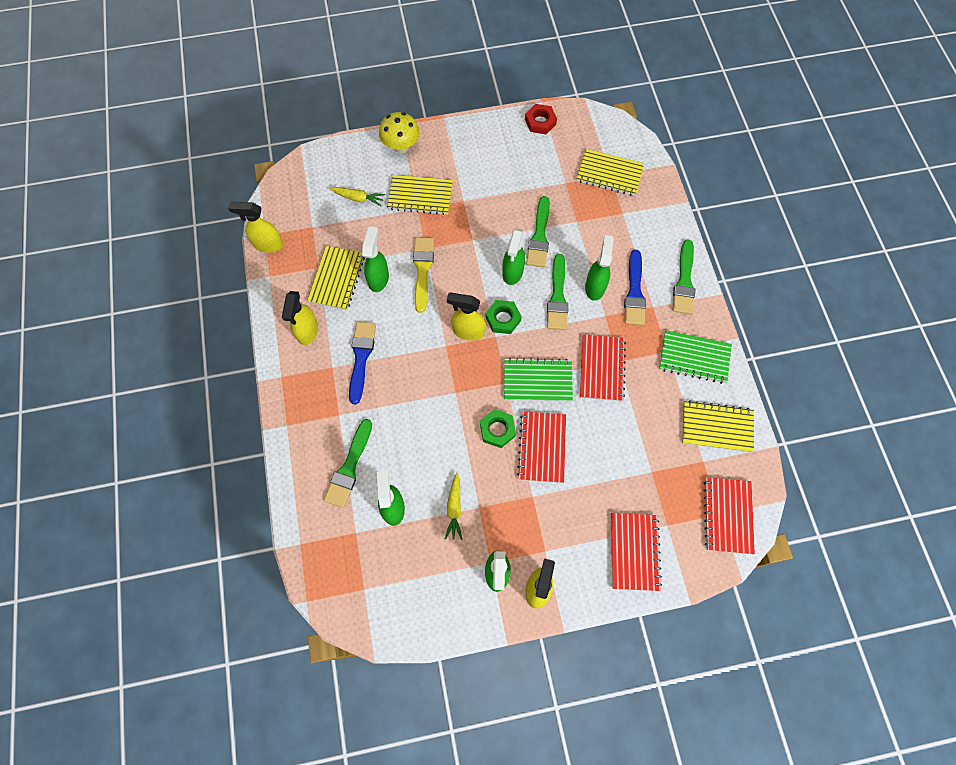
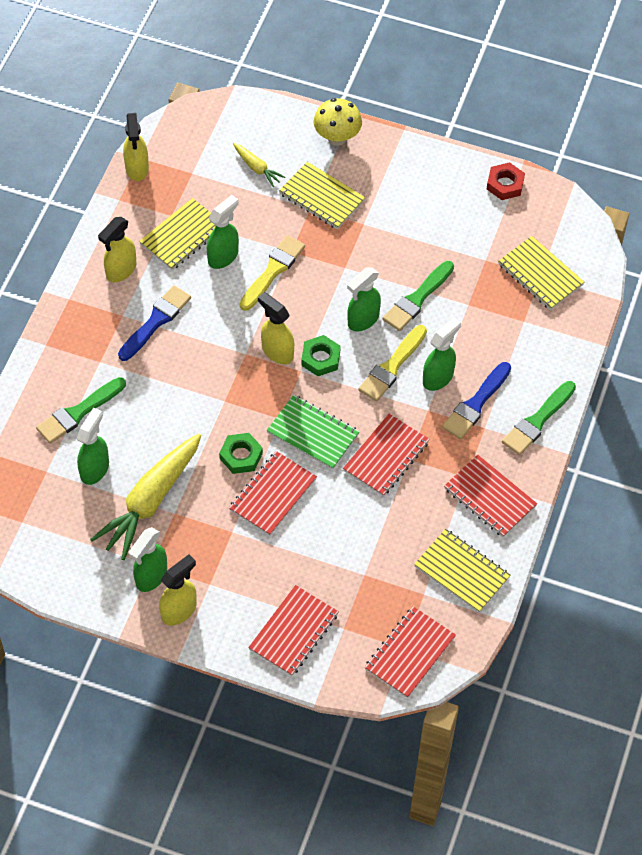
camera: 30 degrees right, 10 degrees down
(267, 244) = (137, 168): yellow spray bottle -> yellow spray bottle turned 135 degrees counterclockwise
(454, 508) = (151, 501): yellow carrot -> yellow carrot, size x2.13
(557, 297) = (392, 366): green brush -> yellow brush
(694, 358) = (490, 497): green notebook -> red notebook

